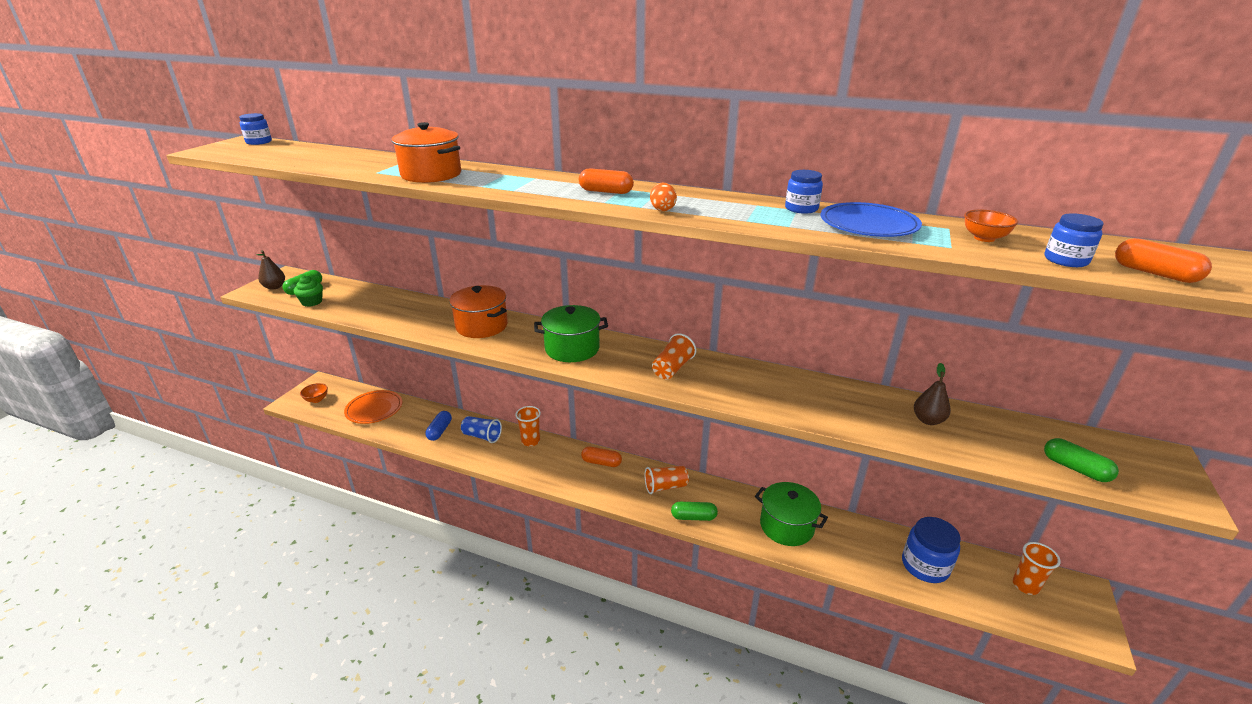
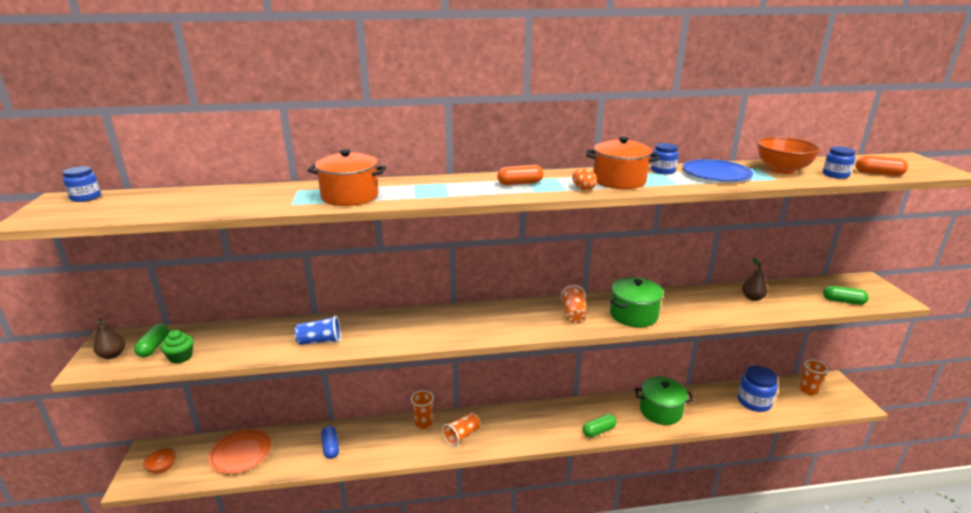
camera: 30 degrees left, 5 degrees down
(481, 326) = (387, 328): orange pot -> orange pot (619, 181)
(482, 436) = (376, 436): blue cup -> blue cup (320, 341)
(572, 348) = (485, 323): green pot -> green pot (633, 315)
(601, 462) = (497, 418): orange capsule -> none
(665, 487) = (560, 417): orange cup -> orange cup (462, 436)
(984, 238) = (782, 170): orange bowl -> orange bowl, size x1.84

